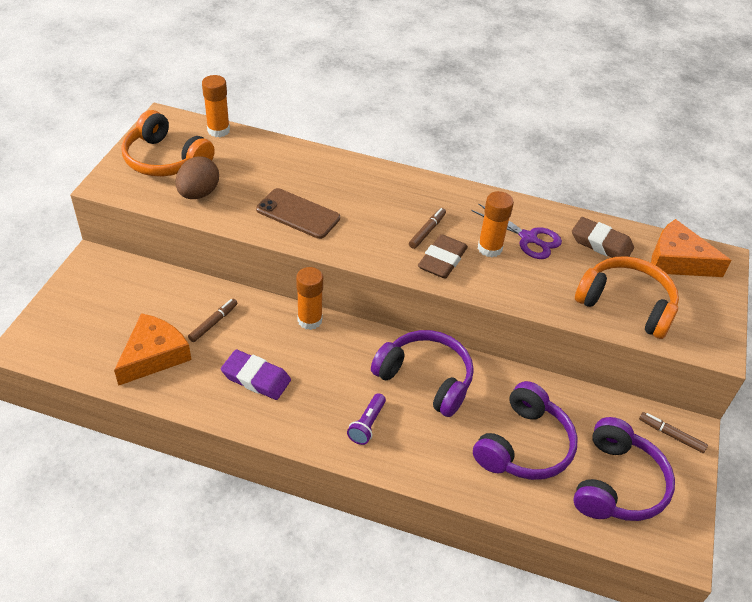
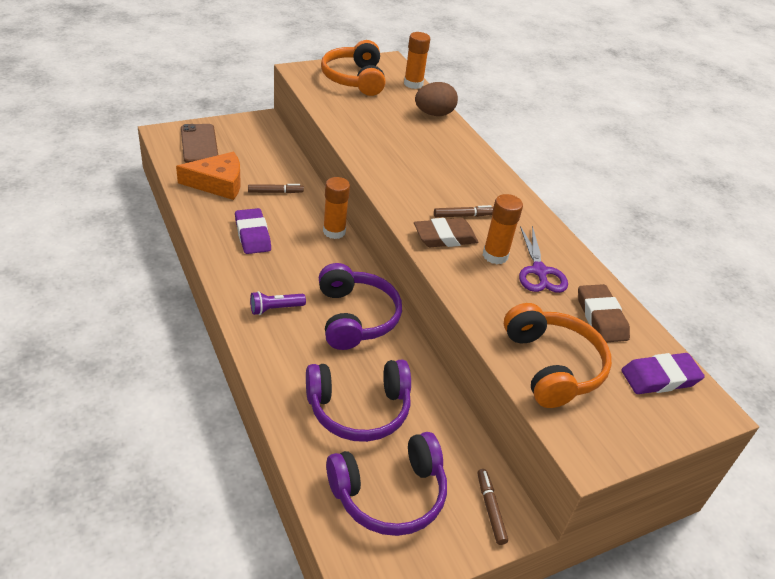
camera: 45 degrees right, 5 degrees down
(198, 193) = (344, 105): brown egg -> brown egg (434, 114)
(298, 214) = (388, 151): brown phone -> brown phone (199, 144)
(677, 260) = (660, 377): orange cheese -> purple eraser

